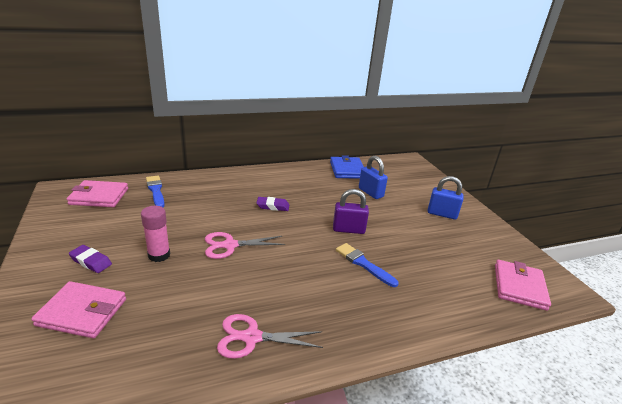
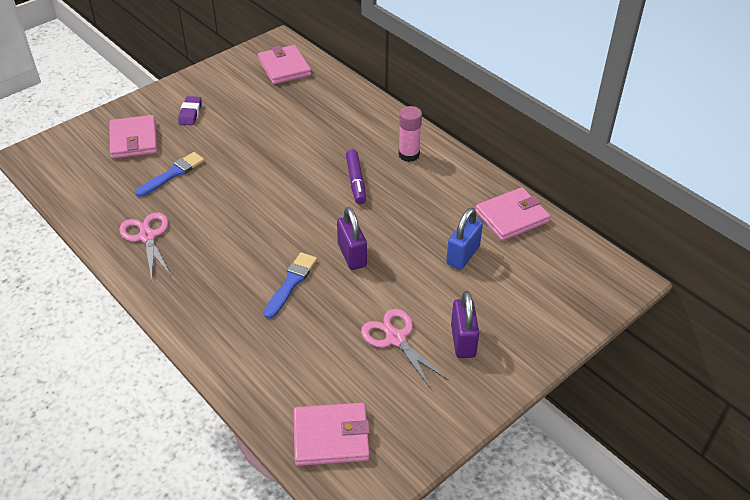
camera: 70 degrees right, 15 degrees up
(156, 190) = (322, 92): blue brush -> blue brush (172, 174)
(159, 255) = (220, 143): pink glue stick -> pink glue stick (409, 155)
(230, 245) = (261, 178): pink scissors -> pink scissors (395, 338)
(273, 206) = (356, 181): purple eraser -> purple marker
(347, 170) = (511, 217): blue wallet -> pink wallet
(442, 214) = (463, 341): blue padlock -> purple padlock

